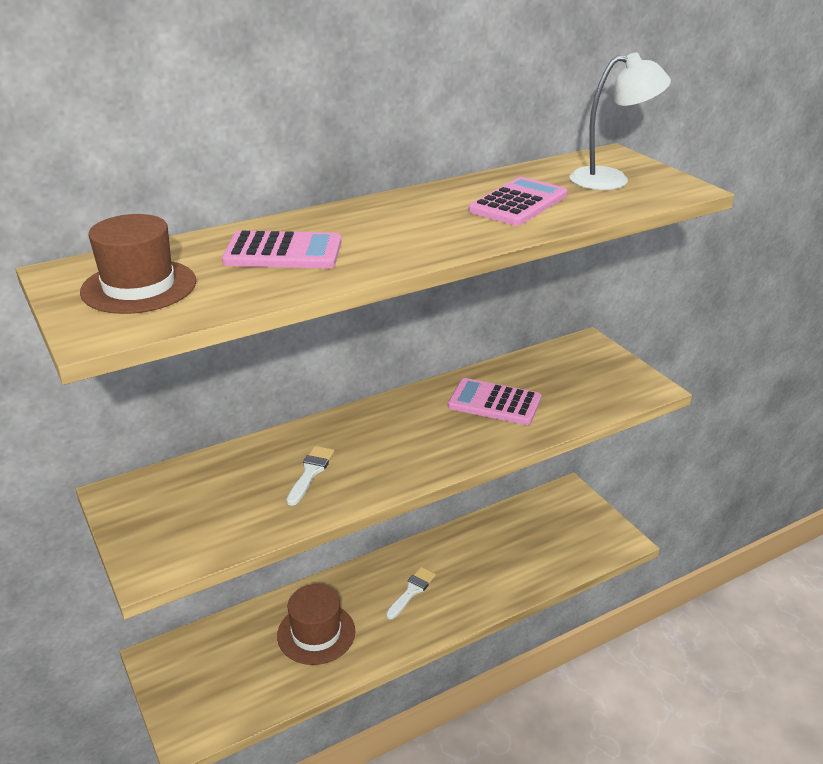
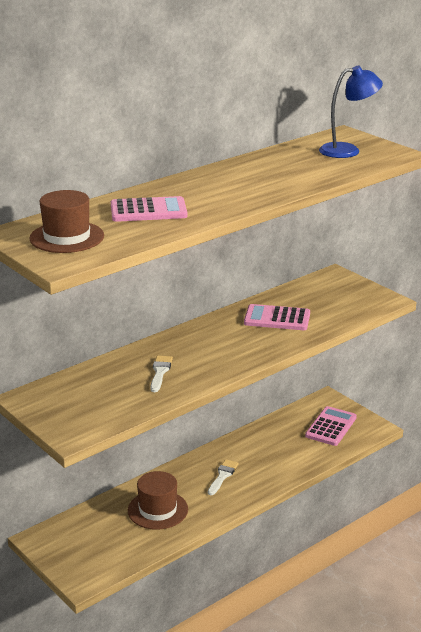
camera: 10 degrees left, 5 degrees down
(518, 203) = (290, 170): pink calculator -> pink calculator (331, 427)
(611, 179) = (347, 150): white lamp -> blue lamp

